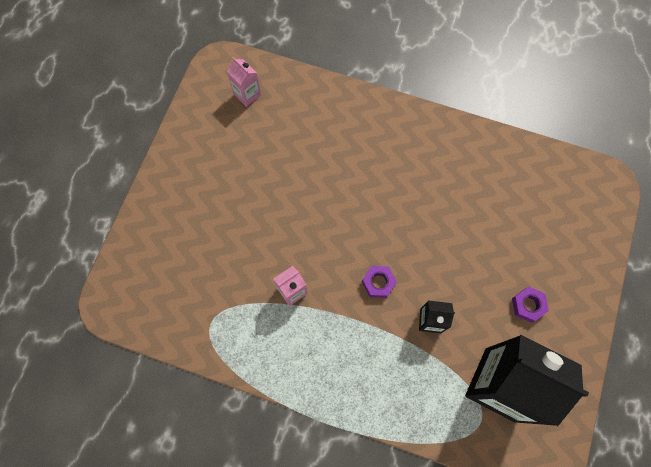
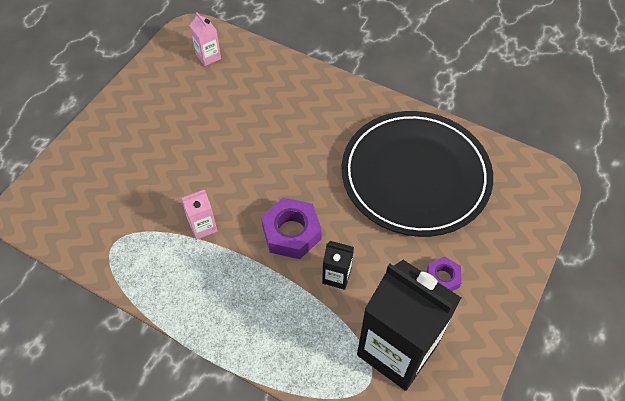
camera: 10 degrees right, 15 degrees down
(378, 283) = (291, 233): purple nut -> purple nut, size x1.74
(483, 200) = (415, 175): none -> black plate

